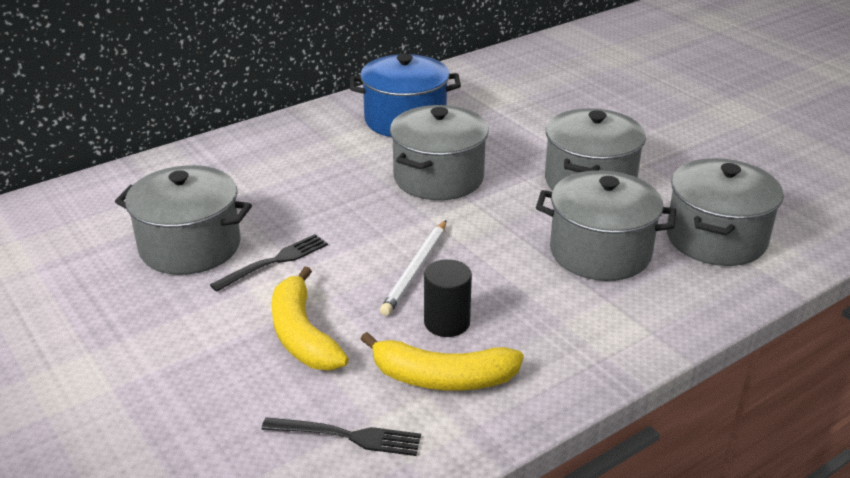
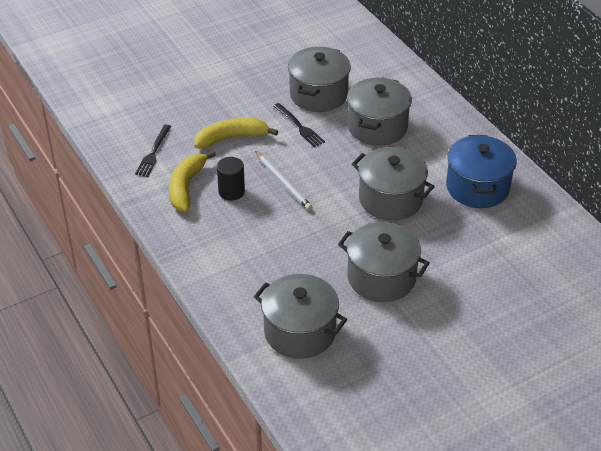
camera: 95 degrees right, 10 degrees up
(416, 270) = (283, 182): white pencil -> white pencil turned 150 degrees counterclockwise
(600, 252) = (291, 267): grey pot -> grey pot (377, 127)

